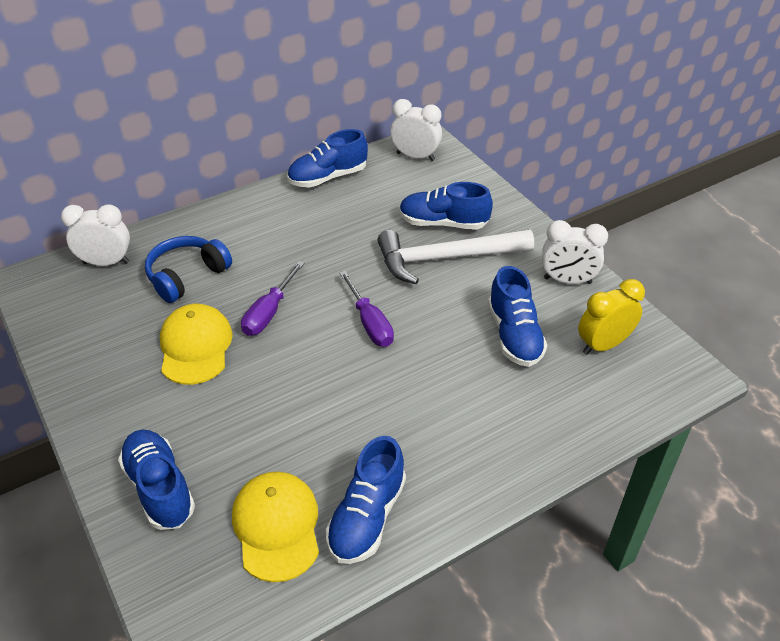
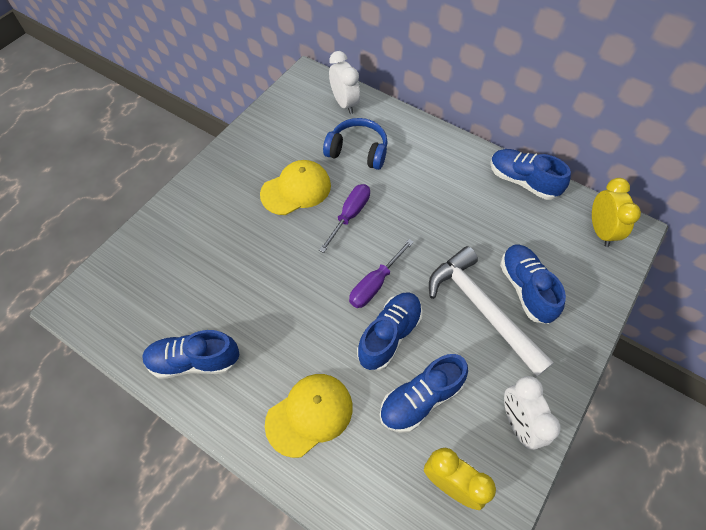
camera: 65 degrees right, 15 degrees up
(160, 488) = (175, 231): blue shoe -> blue shoe (389, 335)
(269, 313) = (350, 215): purple screwdriver -> purple screwdriver turned 120 degrees clockwise
(277, 527) = (169, 309): yellow cap -> yellow cap (309, 414)
(415, 156) = (600, 231): white clock -> yellow clock

